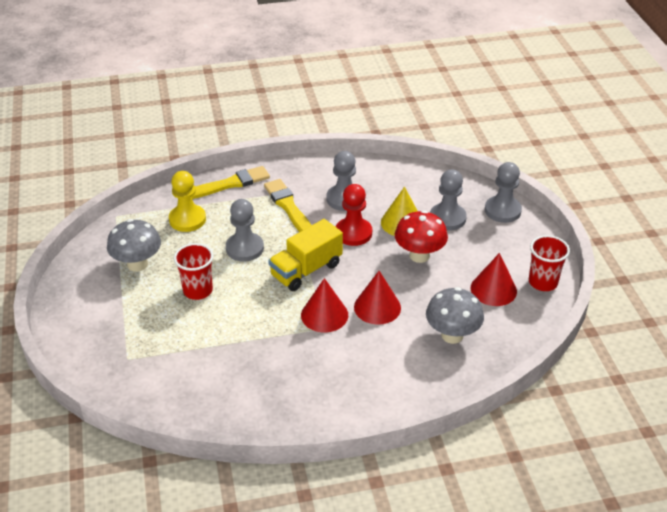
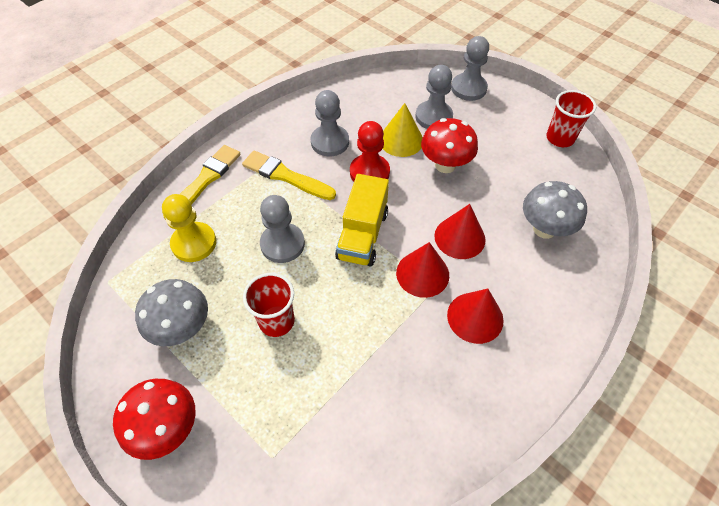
camera: 35 degrees left, 15 degrees up
(84, 311) = (168, 428): none -> red mushroom
(493, 289) = (532, 165): red cone -> red cone (475, 317)

